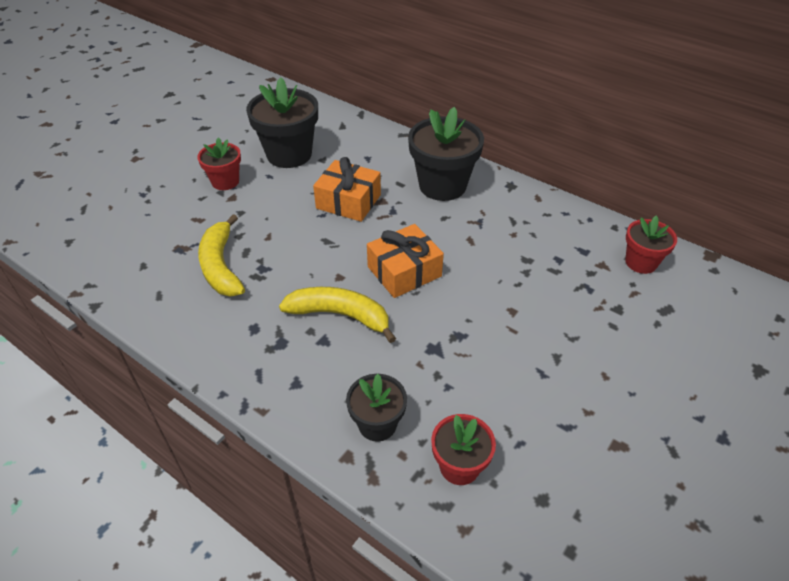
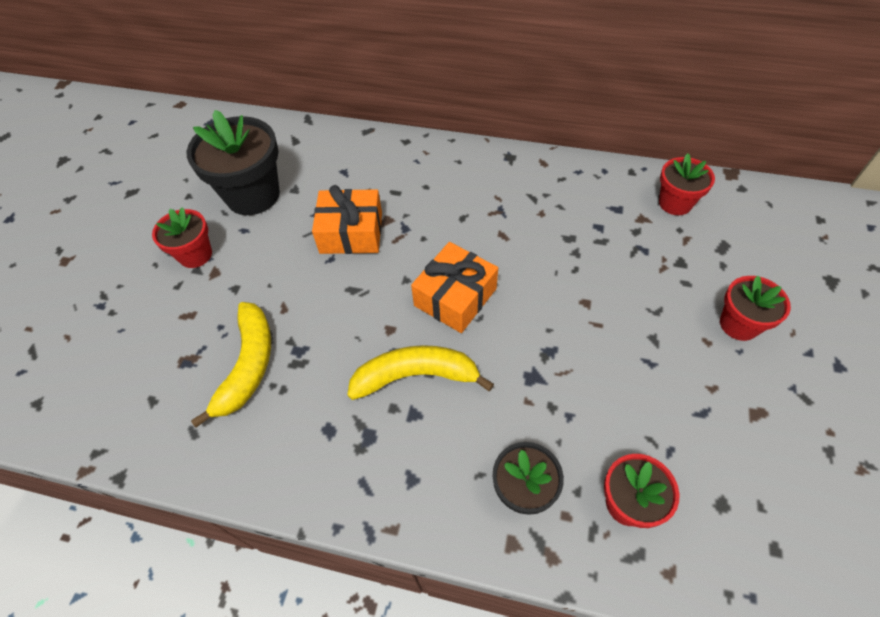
camera: 20 degrees left, 10 degrees up
(221, 266) = (248, 366): yellow banana -> yellow banana turned 135 degrees counterclockwise
(442, 186) = (441, 180): black flower pot -> none
(643, 373) = (739, 324): none -> red flower pot

